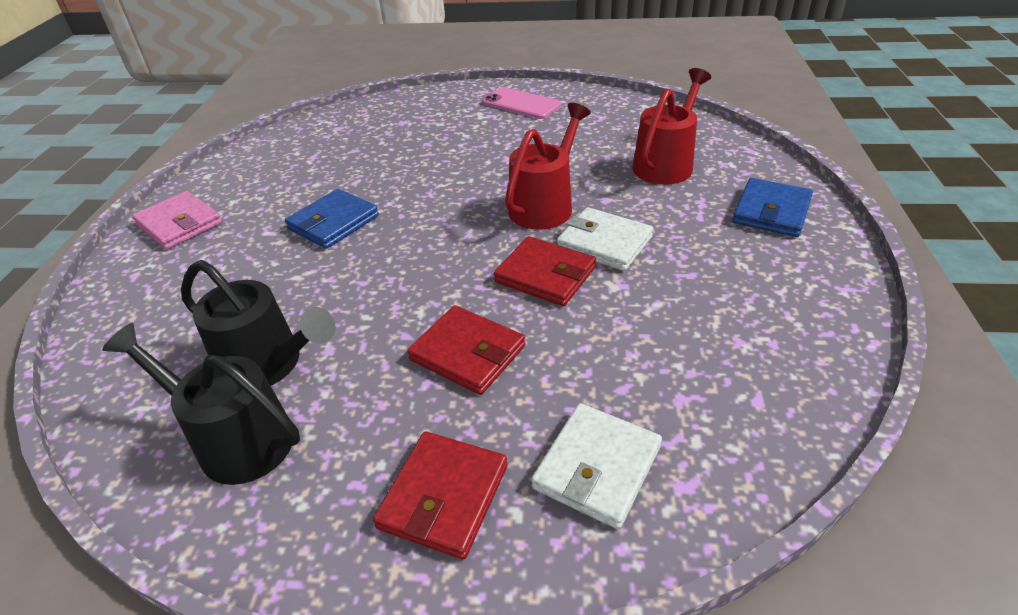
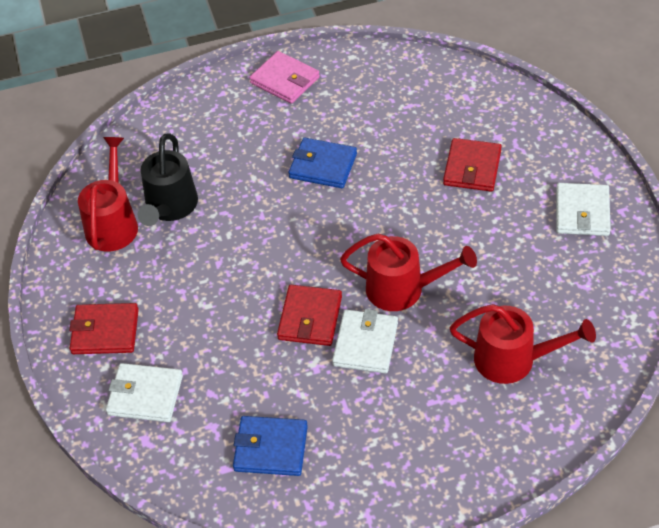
camera: 70 degrees right, 10 degrees up
(179, 224) = (285, 80): pink wallet -> pink wallet turned 75 degrees counterclockwise
(234, 438) = (113, 222): black watering can -> red watering can
(467, 353) = (214, 302): red wallet -> red wallet (472, 168)
(521, 104) = (582, 212): pink phone -> white wallet
(771, 211) = (463, 454): blue wallet -> blue wallet (271, 448)

